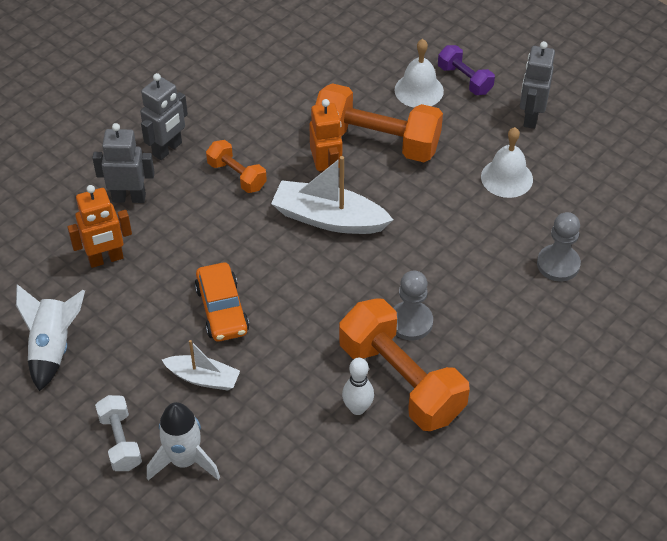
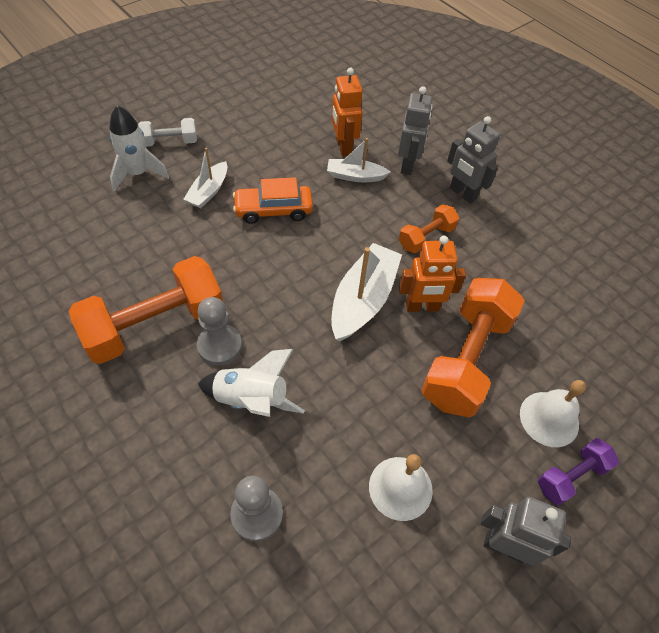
camera: 95 degrees right, 5 degrees up
(53, 348) = (265, 115): white rocket -> white rocket (251, 400)
(155, 243) = (355, 176): none -> white boat
(357, 408) = (139, 287): white bowling pin -> none

